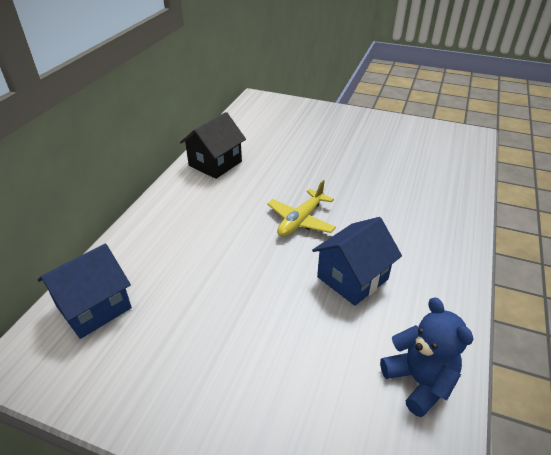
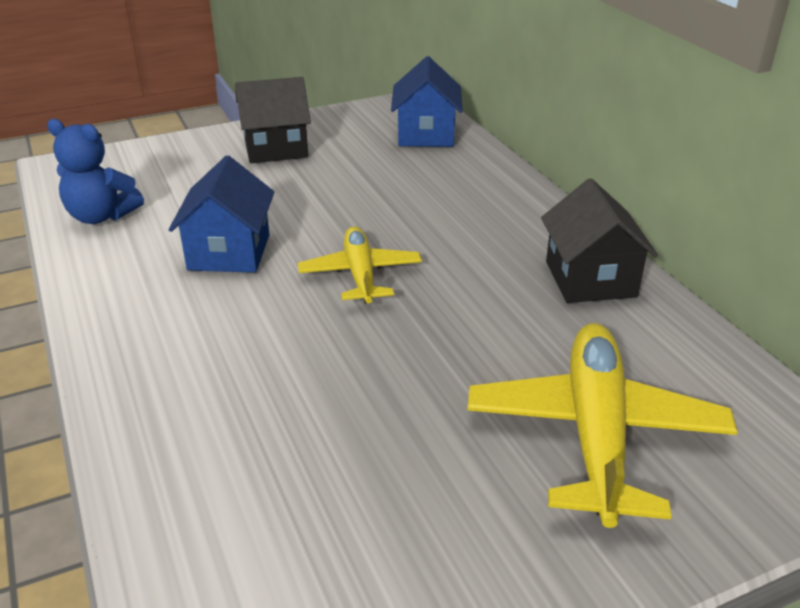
camera: 135 degrees right, 5 degrees down
(209, 380) = (275, 148): none -> black house
(304, 130) = (595, 432): none -> yellow plane

